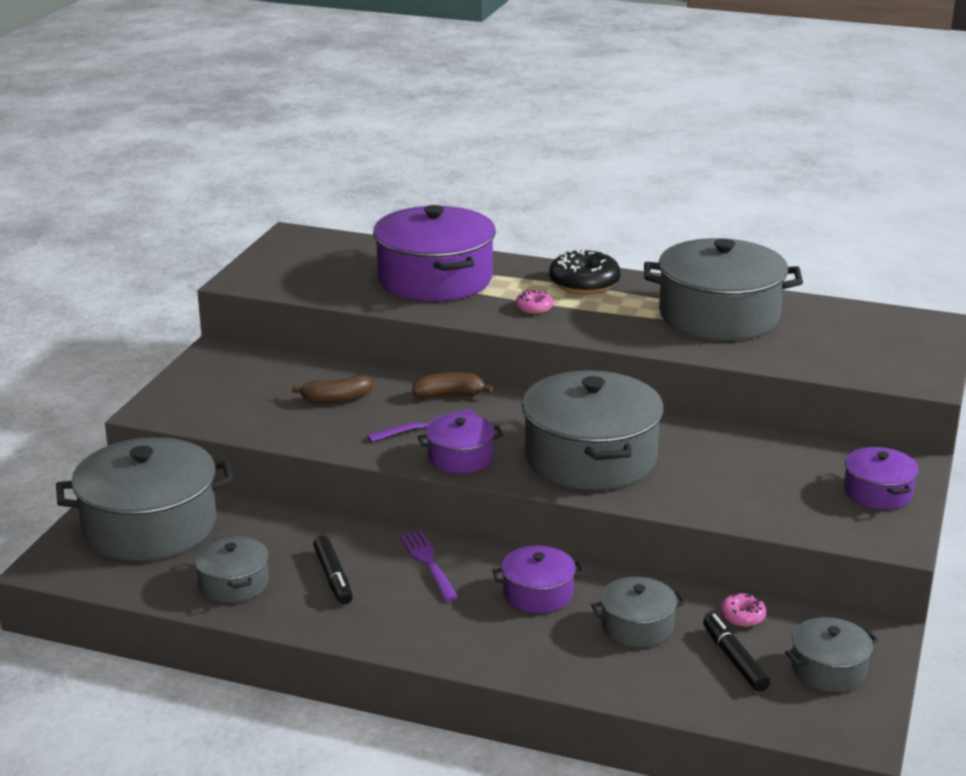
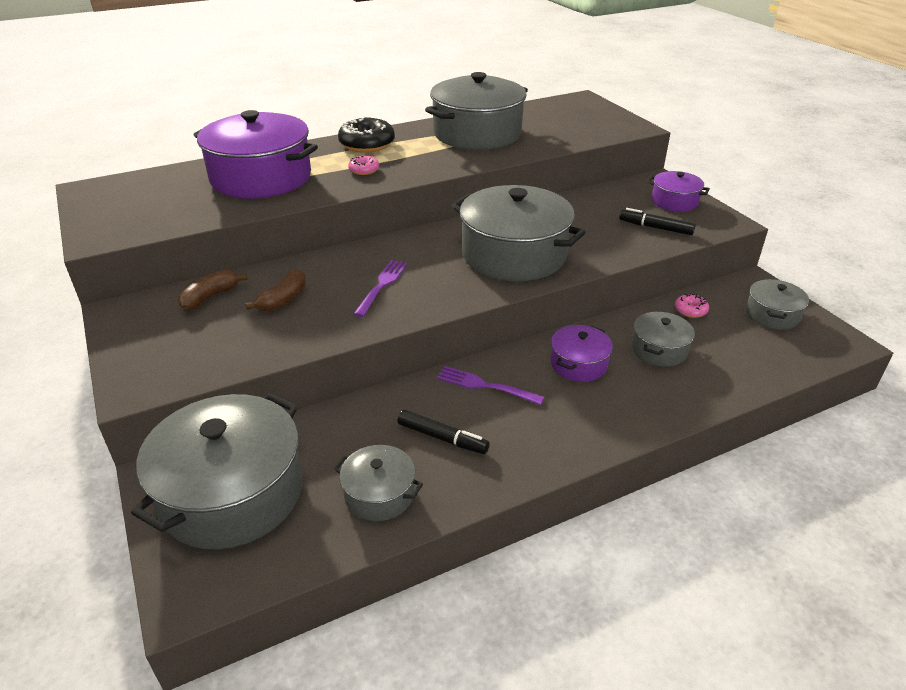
camera: 45 degrees left, 10 degrees up
(449, 395) = (359, 258): brown banana -> brown banana (210, 297)
(460, 457) = (440, 295): purple pot -> none
(734, 660) = (731, 337): black marker -> black marker (655, 228)

